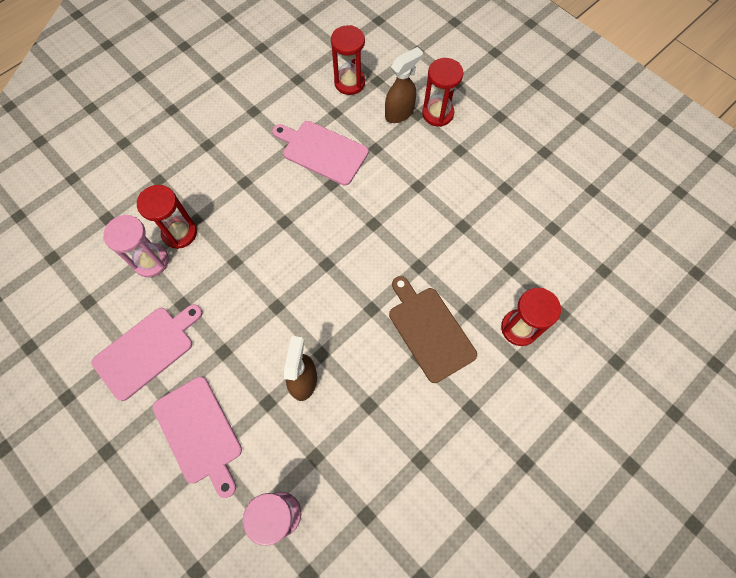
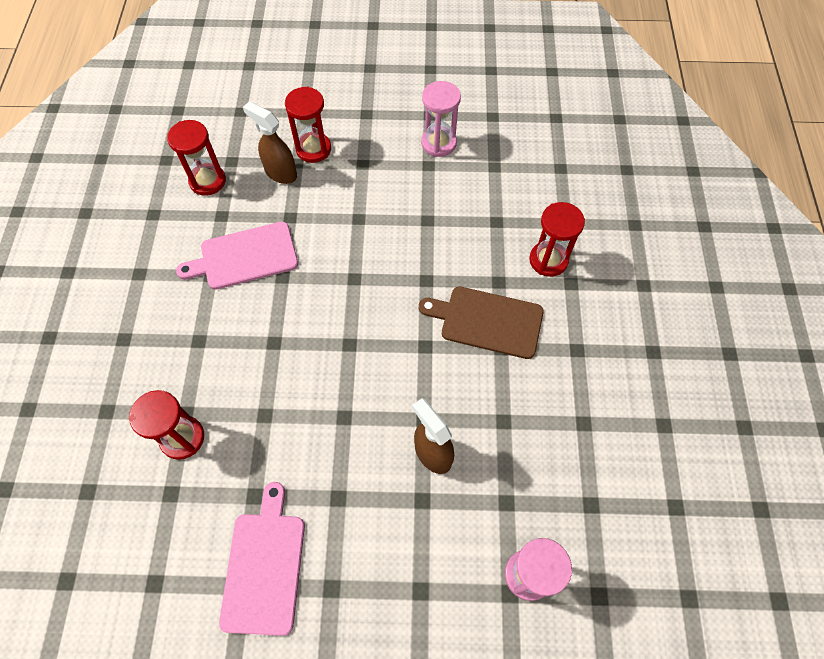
camera: 45 degrees left, 5 degrees down
(151, 261) = (181, 487): pink hourglass -> pink hourglass (438, 143)
(199, 432) = (391, 584): pink cutting board -> none
(399, 113) = (280, 173): brown spray bottle -> brown spray bottle turned 60 degrees counterclockwise

